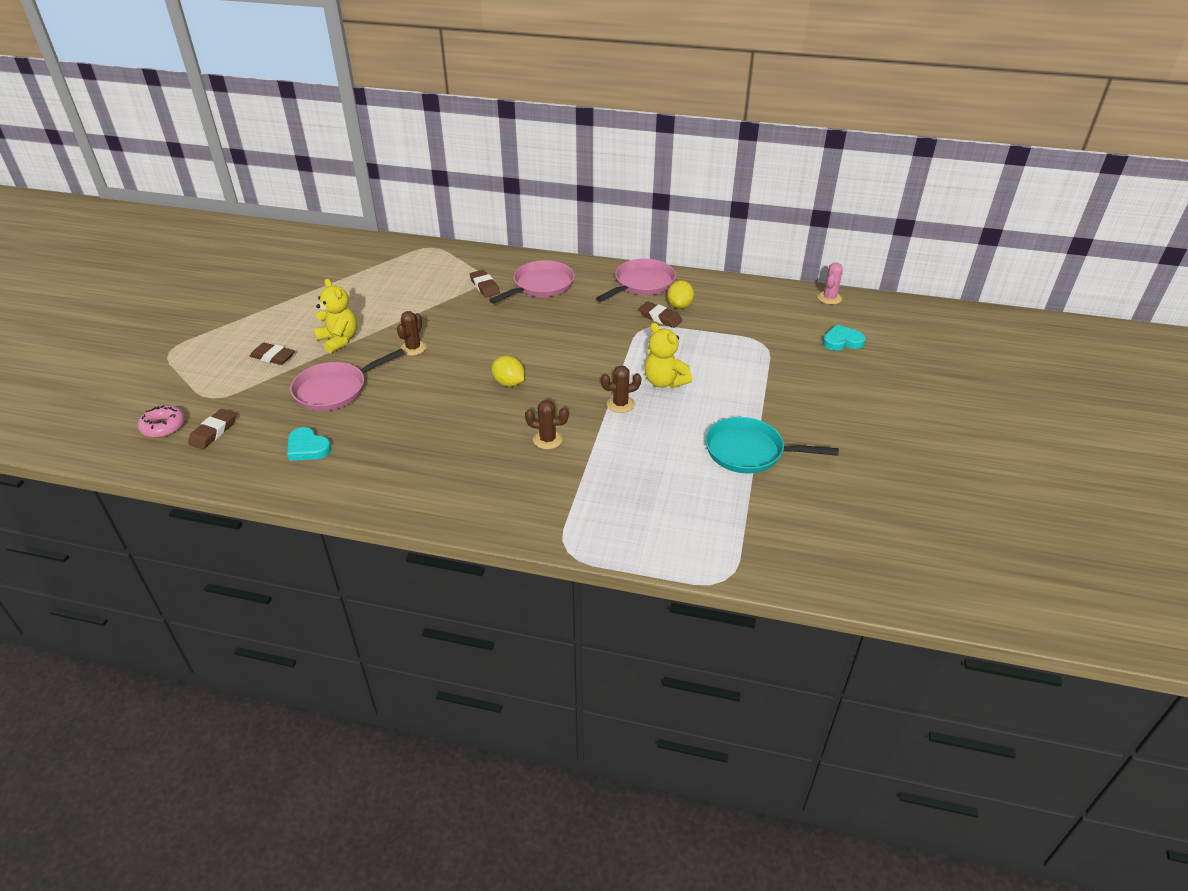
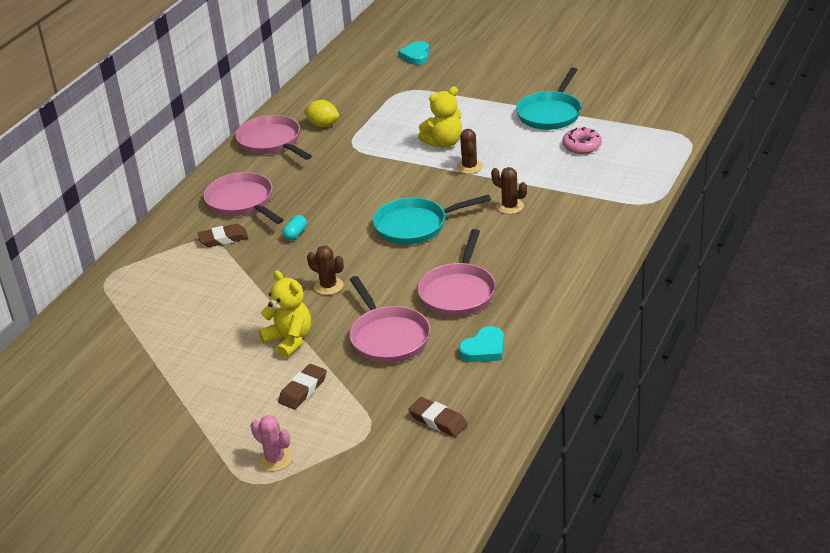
camera: 75 degrees left, 5 degrees down
(163, 426) = (415, 462): pink donut -> pink donut (582, 146)
(339, 340) = (289, 341): yellow teddy bear -> yellow teddy bear turned 75 degrees clockwise
(398, 422) = (458, 292): none -> pink pan
(493, 319) = (295, 234): none -> turquoise capsule
(509, 383) = (415, 226): yellow lemon -> turquoise pan
(547, 440) = (510, 206): brown cactus -> brown cactus turned 75 degrees counterclockwise
(660, 318) = (339, 137): brown eraser -> none
(829, 298) = (347, 52): pink cactus -> pink cactus (275, 459)

